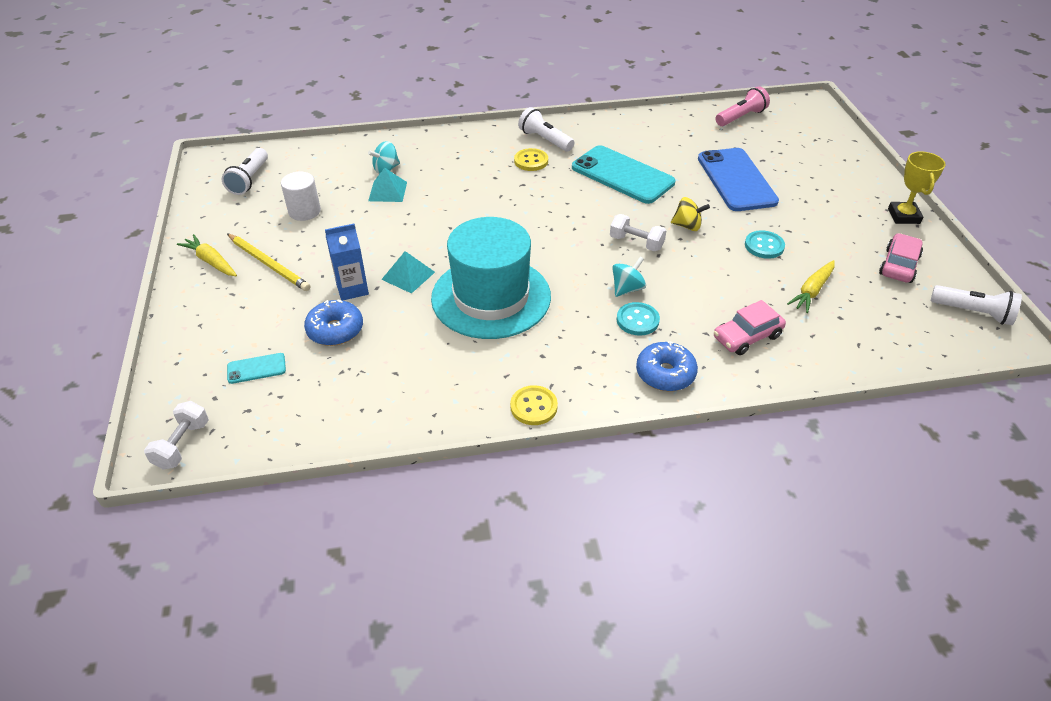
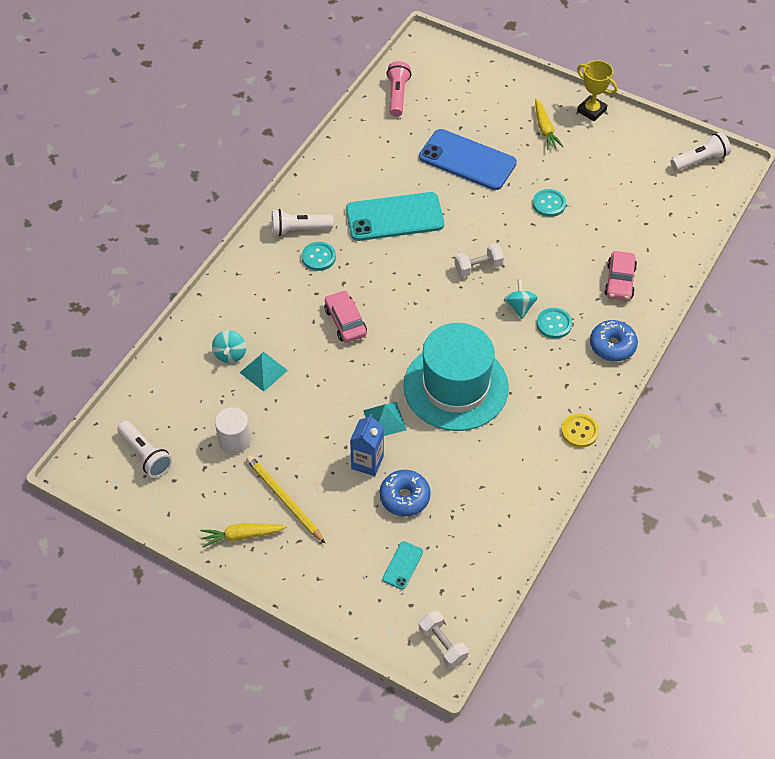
camera: 50 degrees left, 10 degrees up
(269, 264) = (284, 499): yellow pencil -> yellow pencil turned 120 degrees counterclockwise
(531, 161) = (318, 257): yellow button -> turquoise button
(687, 226) = (489, 226): yellow spinning top -> none
(812, 291) = (612, 216): yellow carrot -> yellow carrot (545, 129)
(898, 265) = (631, 156): pink car -> pink car (345, 322)

